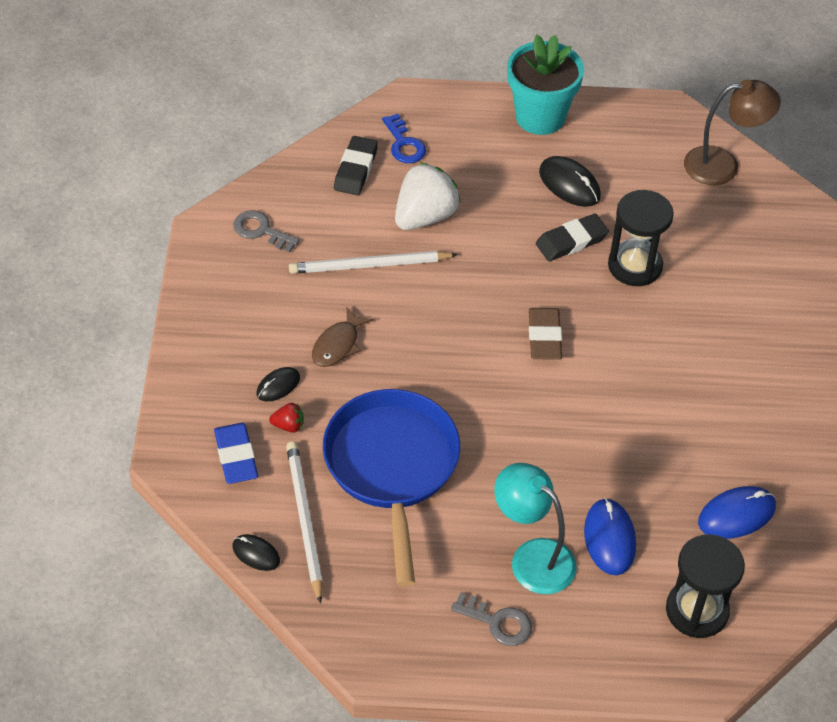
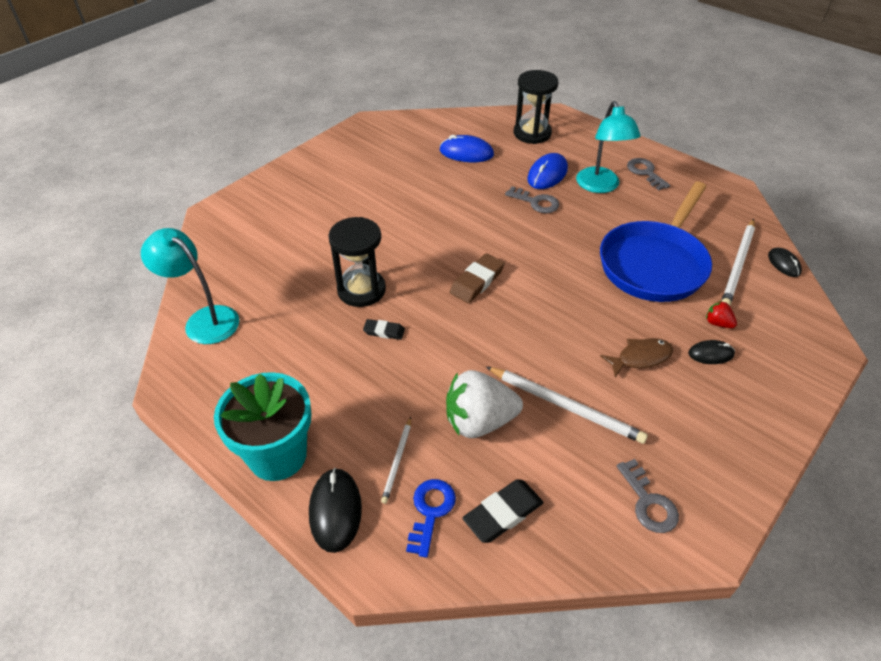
camera: 140 degrees left, 5 degrees down
(236, 456) = (772, 324): blue eraser -> none
(456, 158) = (397, 461): none -> white pencil
(569, 184) = (331, 375): black mouse -> black mouse (335, 511)
(571, 241) = (384, 331): black eraser -> black eraser, size x0.60
(581, 481) = (536, 202): none -> grey key
(723, 165) = (204, 320): brown lamp -> turquoise lamp

